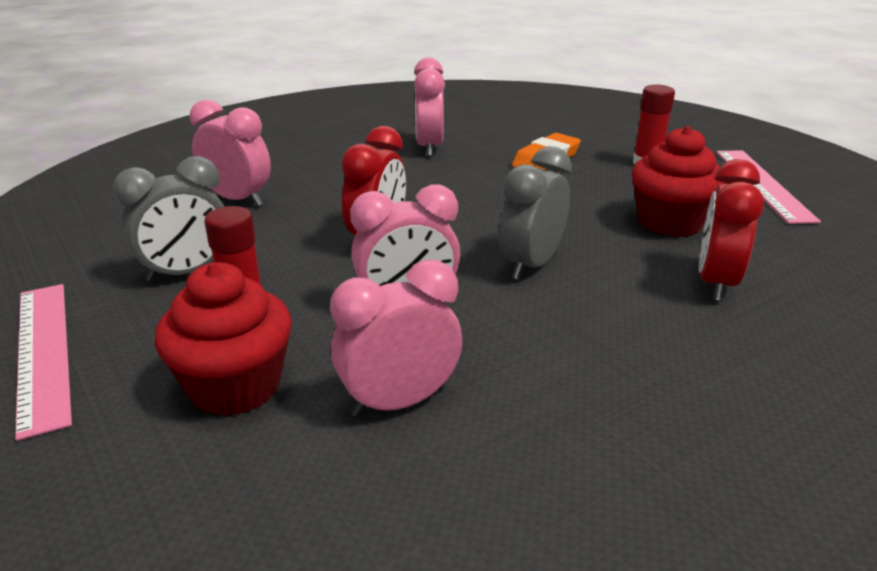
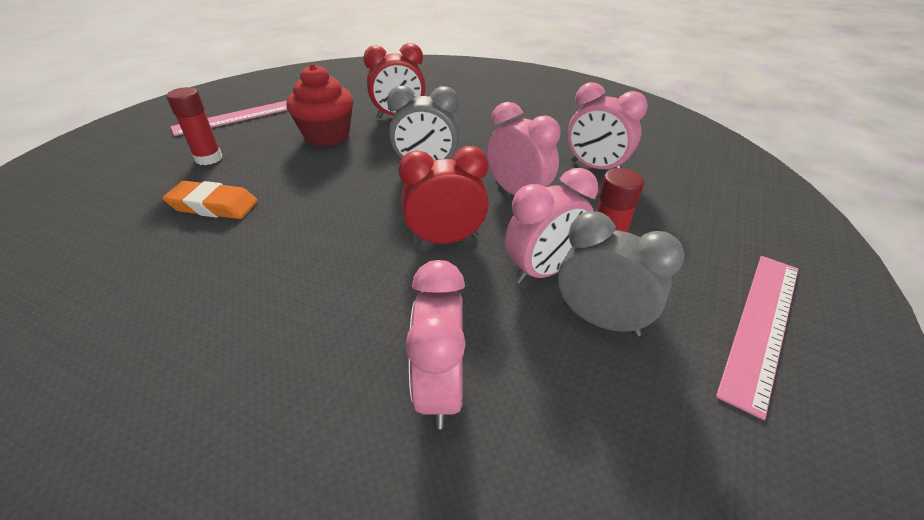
camera: 120 degrees left, 10 degrees up
(235, 386) = (656, 219): red cupcake -> none
(429, 147) = (190, 295): pink clock -> pink clock (544, 271)

